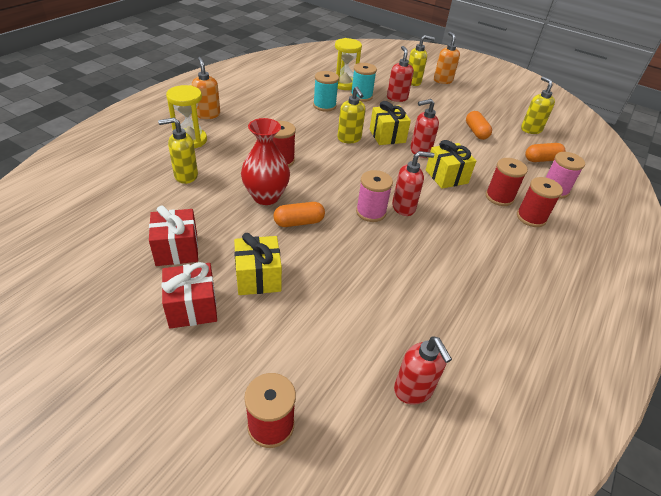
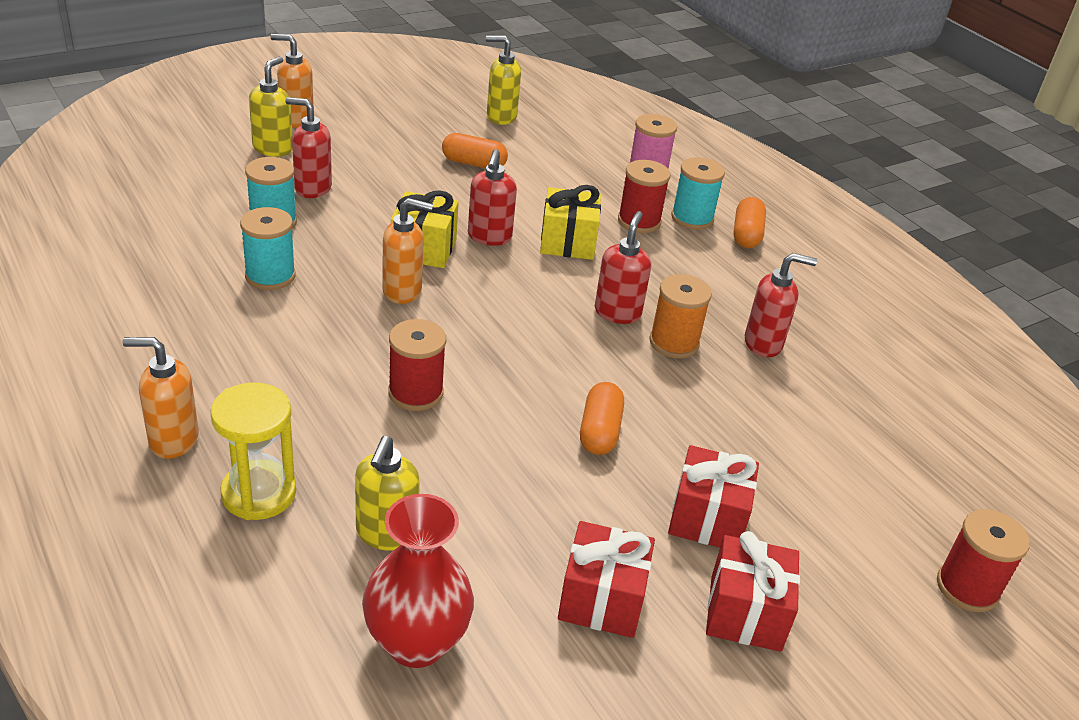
camera: 65 degrees left, 5 degrees down
(258, 277) = (707, 518): yellow gift -> red gift
(266, 196) = (512, 446): red vase -> red vase (416, 642)
(344, 84) = (211, 223): yellow hourglass -> none
(349, 139) = (403, 291): yellow soap dispenser -> orange soap dispenser
(371, 212) = (612, 348): pink spool -> none
(398, 234) = (674, 343): none -> orange spool
(413, 390) = (940, 445): red soap dispenser -> red soap dispenser (763, 343)
(531, 217) = (692, 218): red spool -> turquoise spool
(541, 159) = (577, 146): orange capsule -> orange capsule (746, 234)

